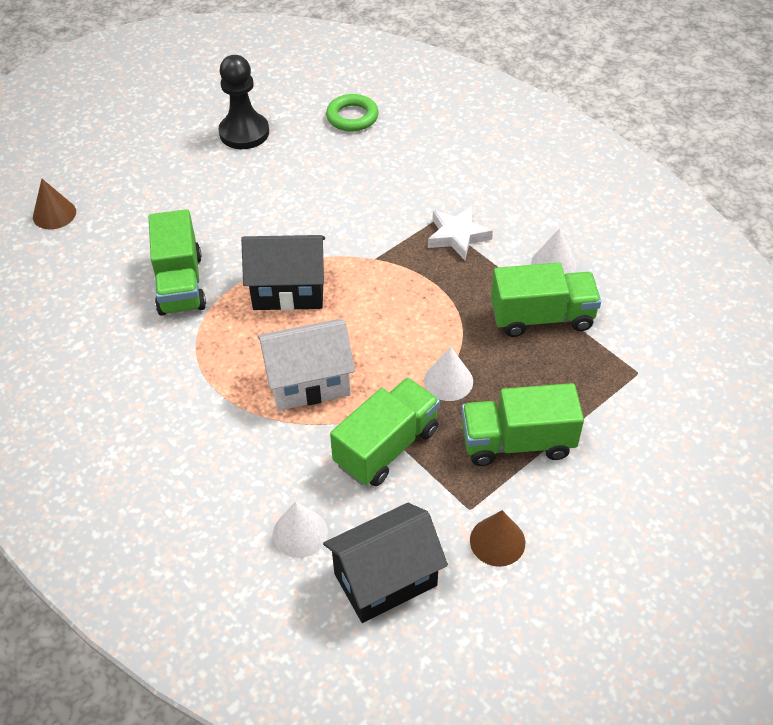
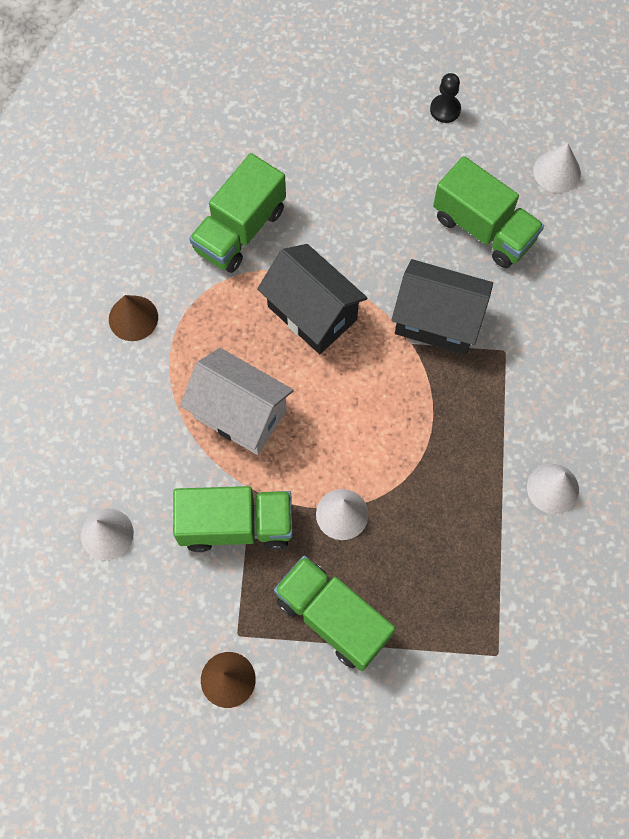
camera: 45 degrees right, 20 degrees up
(54, 214) = (214, 70): brown cone -> brown cone (133, 318)
(244, 133) = (445, 109): black pawn -> black pawn, size x0.53
(352, 117) = (557, 171): green ring -> white cone
(385, 579) = (124, 628): black house -> black house (437, 321)
(457, 236) = (504, 384): white star -> none
(542, 317) = (481, 529): green truck -> green truck (484, 228)

